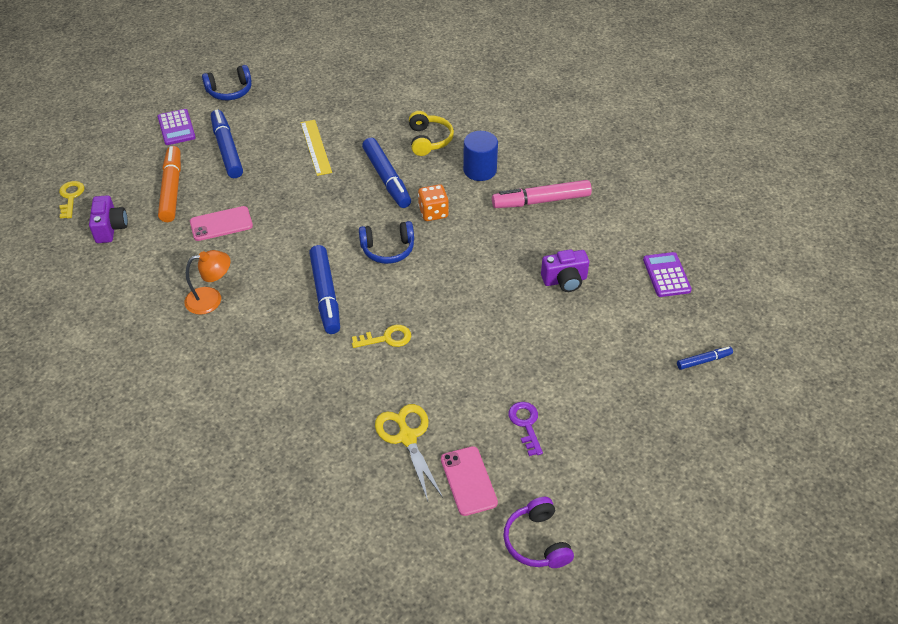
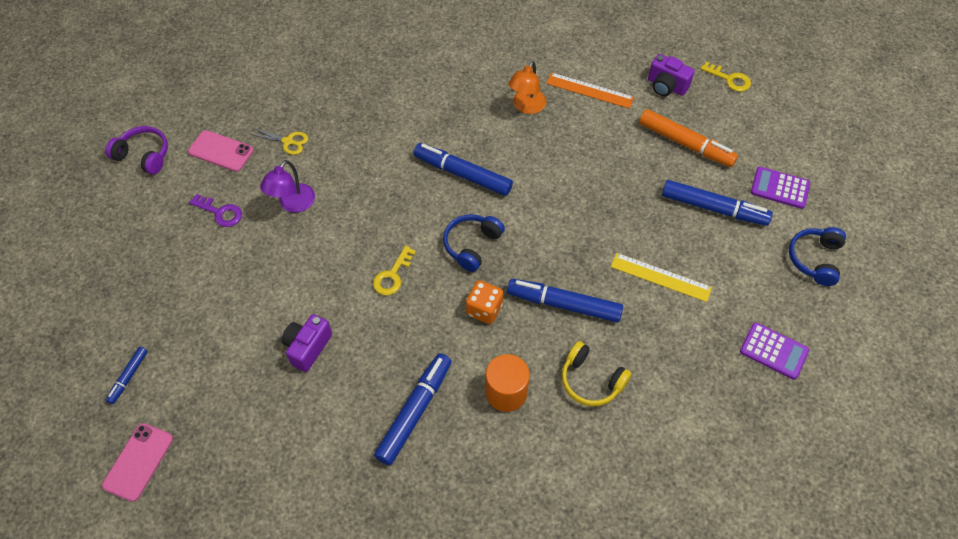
camera: 130 degrees right, 10 degrees up
(155, 270) = (589, 90): none -> orange ruler
(221, 224) = (609, 153): pink phone -> pink phone (138, 462)
(386, 338) = (381, 184): yellow key -> yellow key (392, 275)
(407, 437) = (288, 142): yellow scissors -> yellow scissors, size x0.63
(465, 381) = (293, 204): none -> purple lamp
(480, 170) = (506, 392): blue cylinder -> orange cylinder
(542, 201) = (414, 412): pink marker -> blue marker
(666, 275) = (227, 436): purple calculator -> purple calculator (773, 351)

